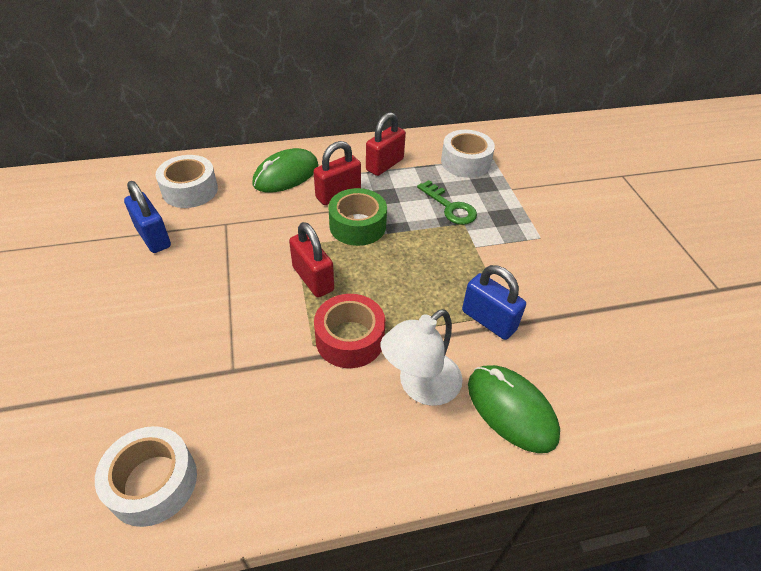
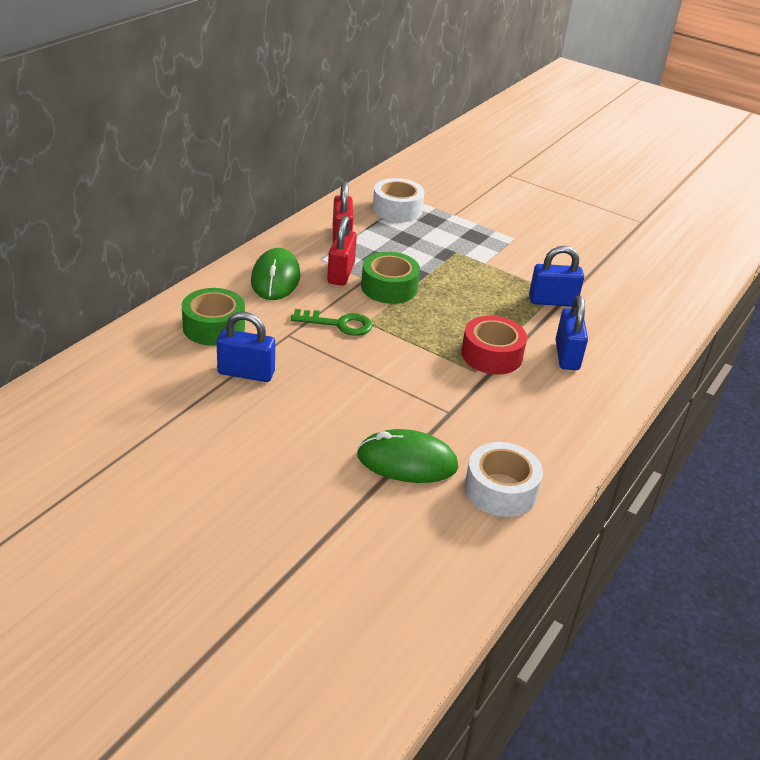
camera: 45 degrees left, 10 degrees down
(190, 190) = (214, 327): white tape -> green tape
(313, 279) = (413, 335): red padlock -> none
(420, 386) = (567, 355): white lamp -> blue padlock
(450, 207) = (432, 245): green key -> green key (339, 324)
(511, 409) = (625, 339): green mouse -> green mouse (407, 461)

